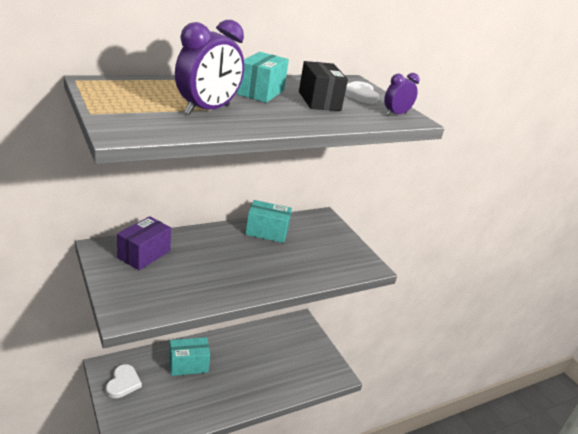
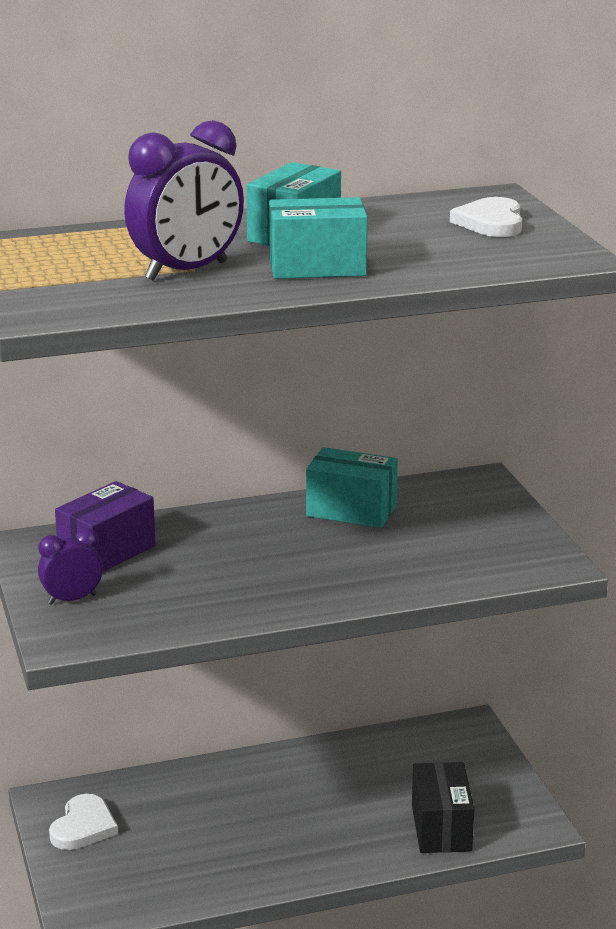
camera: 15 degrees right, 5 degrees down
(188, 365) = (214, 800): turquoise box -> turquoise box (317, 267)
(319, 101) = (400, 241): black box -> black box (441, 828)
(396, 114) = (544, 252): purple clock -> purple clock (72, 599)

